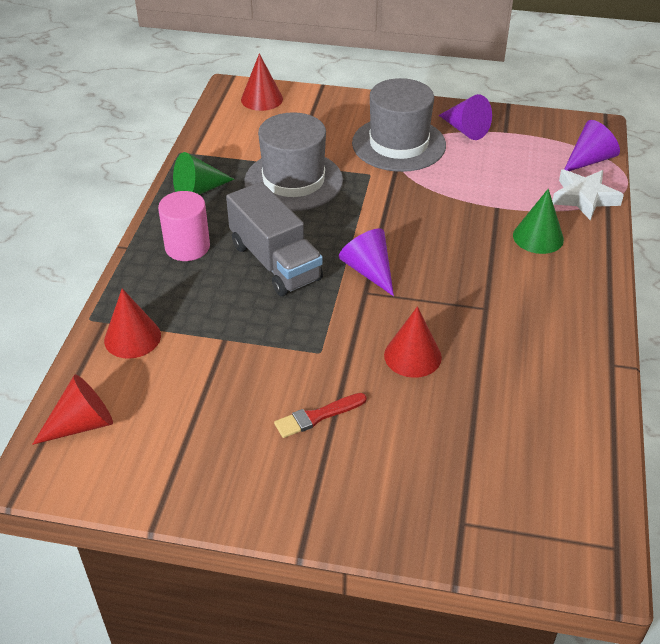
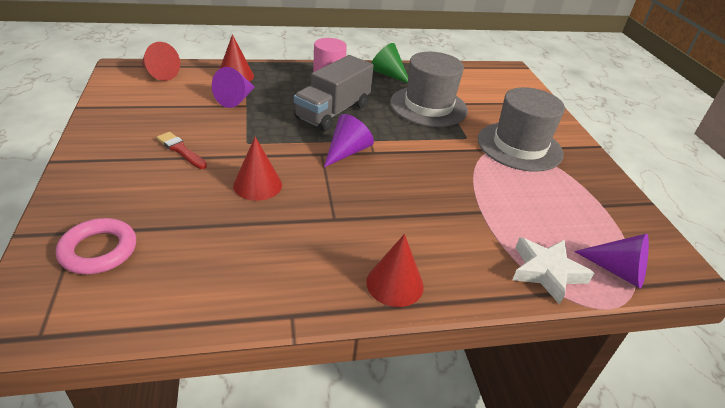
camera: 65 degrees right, 5 degrees down
(262, 99) = (512, 81): red cone -> red cone (395, 284)
(465, 130) = (578, 180): purple cone -> purple cone (236, 99)
(499, 501) = (98, 250): none -> pink ring
(538, 237) = (455, 243): green cone -> none

